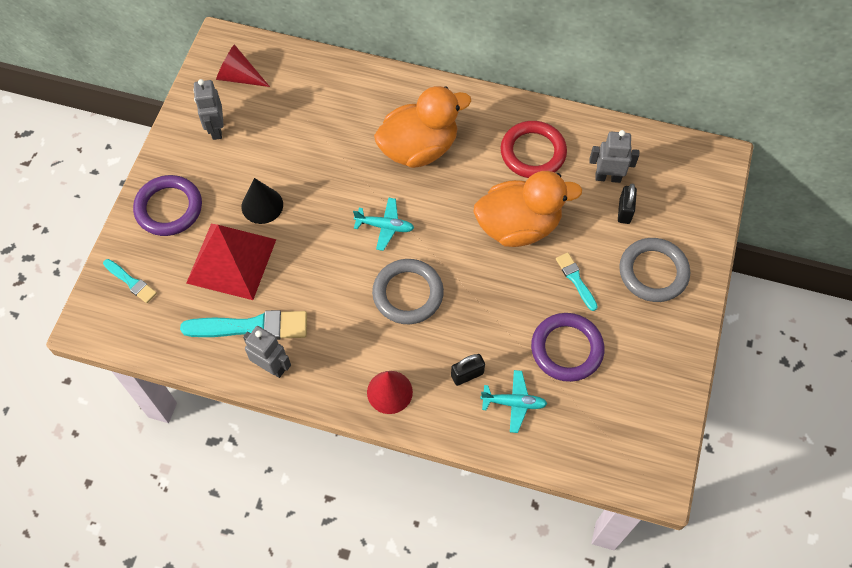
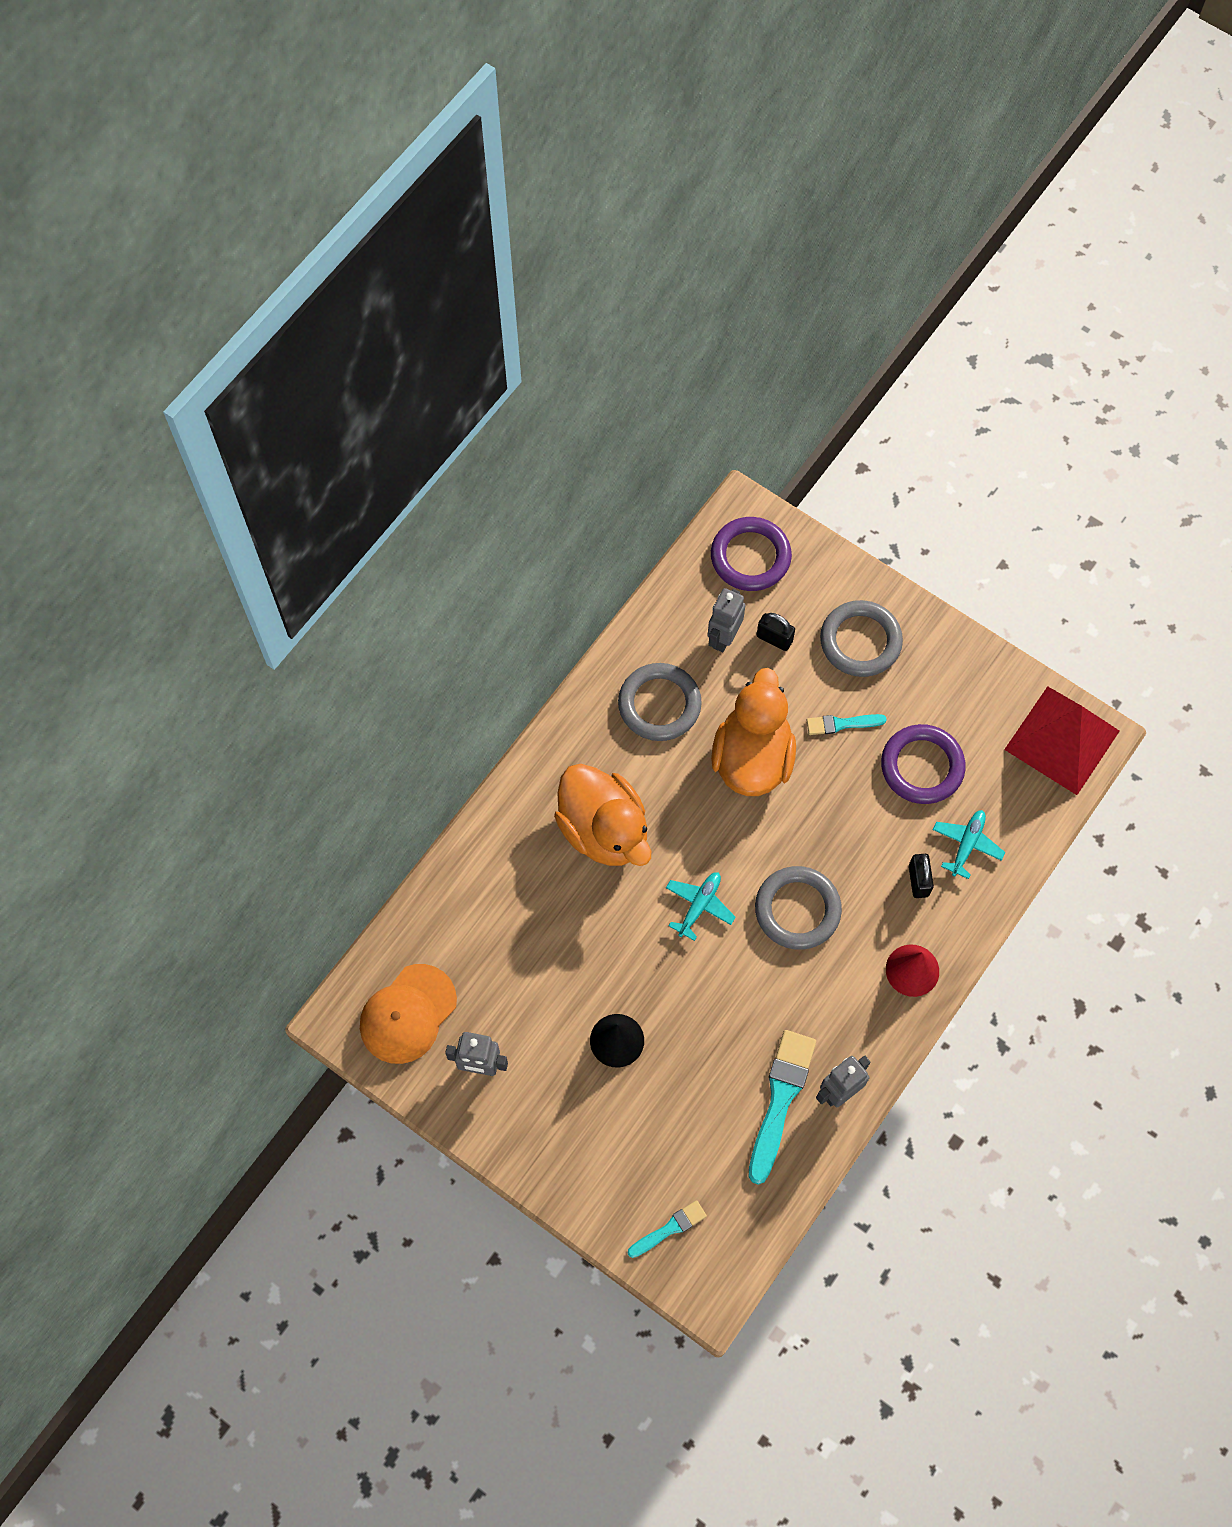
camera: 70 degrees left, 5 degrees up
(169, 208) = (578, 1156): purple ring -> purple ring (750, 557)
(231, 261) = (683, 1099): red pyramid -> red pyramid (1062, 740)
(239, 77) = (408, 1014): red cone -> orange cap
(419, 148) = (604, 830): orange duck -> orange duck turned 150 degrees clockwise
(533, 152) = (659, 704): red ring -> grey ring

